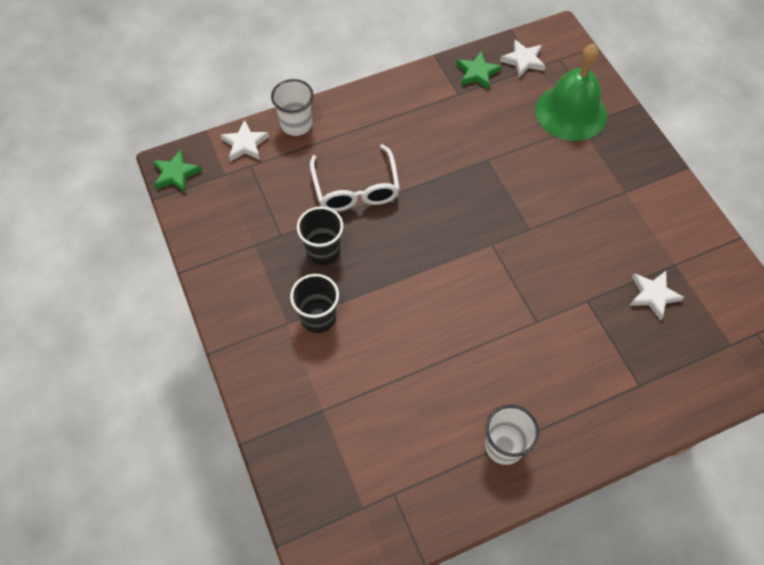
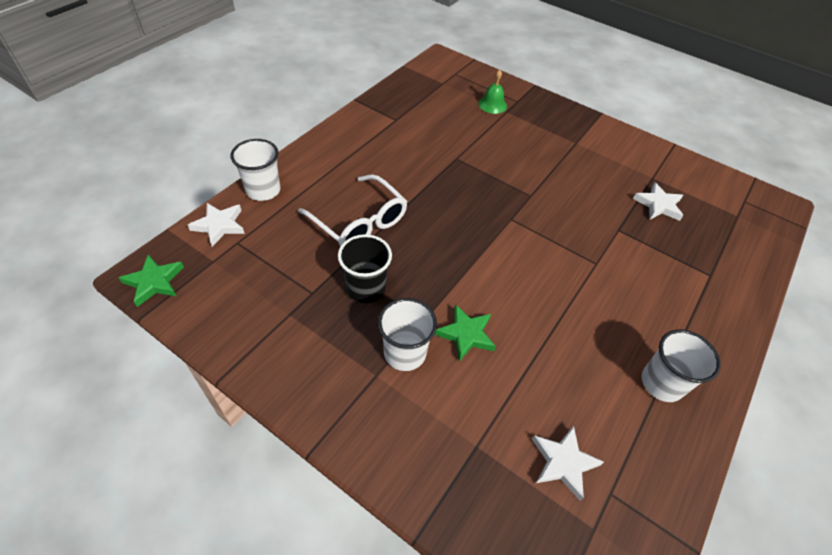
camera: 35 degrees left, 10 degrees down
(318, 317) = (405, 353): black cup -> white cup
(477, 73) = (399, 101): green star -> green star (466, 334)
(523, 60) = (429, 82): white star -> white star (563, 462)
(571, 112) = (492, 104): green bell -> green bell, size x0.46

